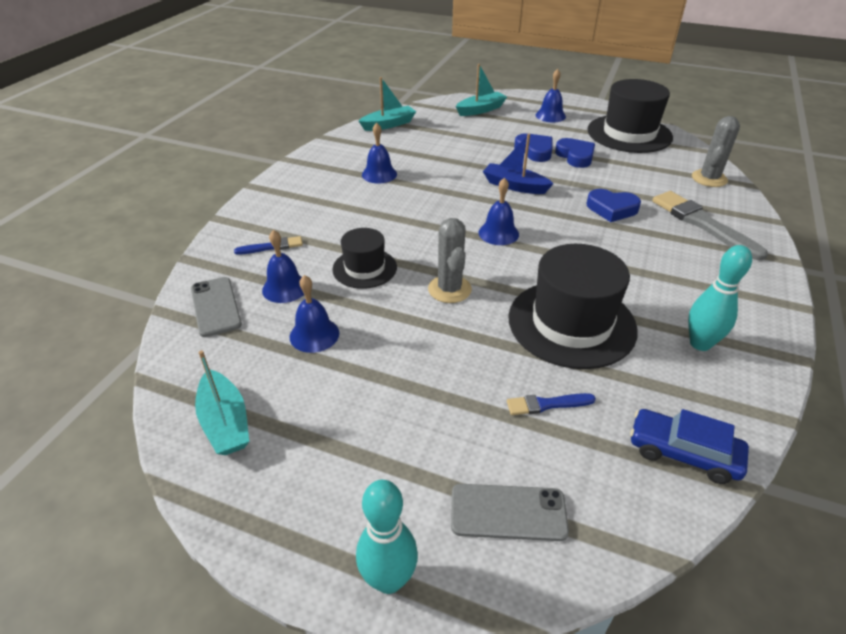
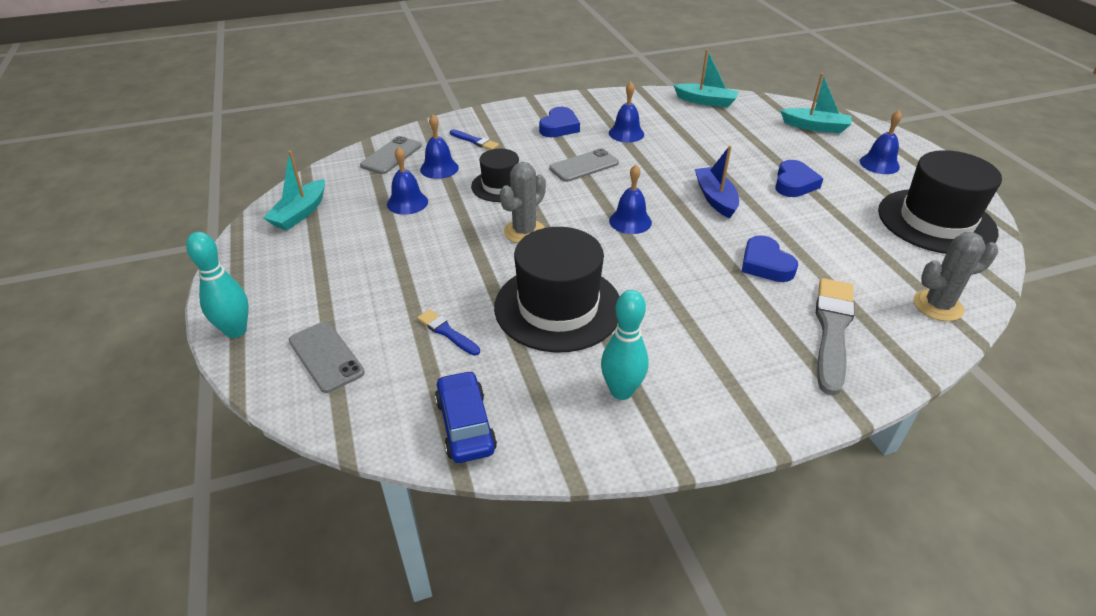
camera: 50 degrees right, 0 degrees up
(395, 214) = (584, 166): none -> grey phone
(575, 156) = (826, 208): blue heart -> blue heart (559, 127)

